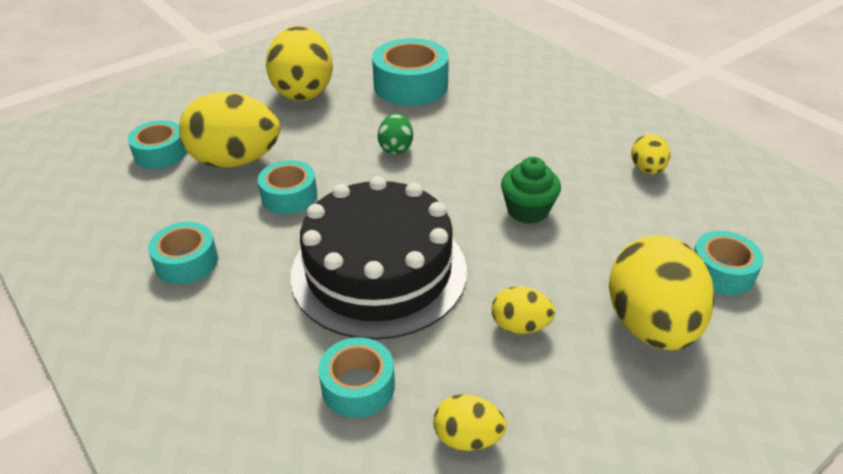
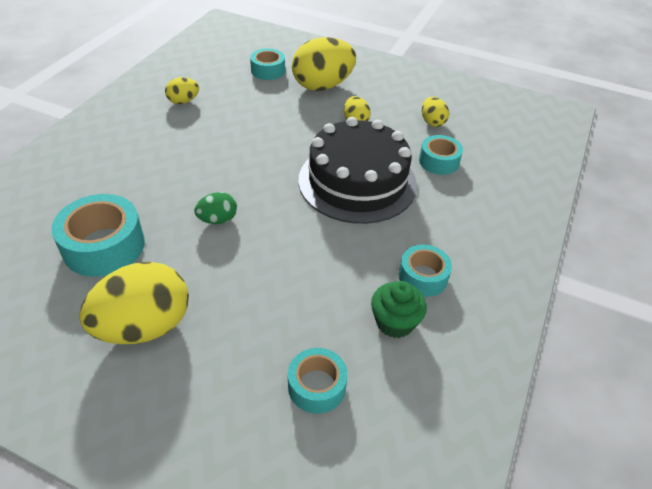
camera: 120 degrees left, 5 degrees up
(235, 161) = (293, 316): yellow egg -> none
(289, 196) = (316, 256): turquoise tape -> none
(527, 210) = (257, 138): green cupcake -> green cupcake (395, 322)

